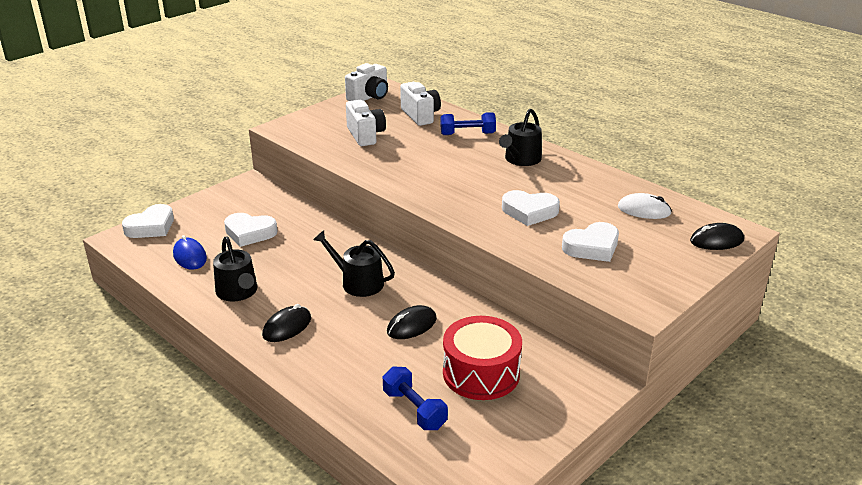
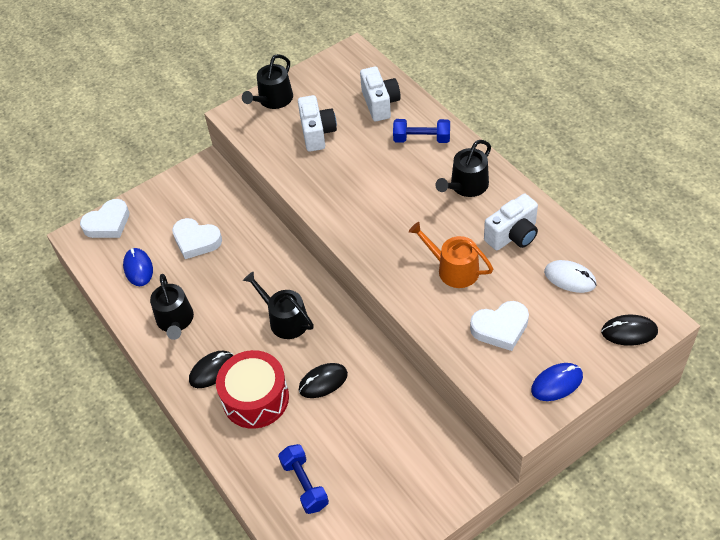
camera: 15 degrees right, 20 degrees up
(316, 118) = (273, 100): none -> black watering can
(369, 97) = (333, 67): white camera -> white camera (513, 235)
(481, 373) = (372, 449): red drum -> red drum (255, 398)
(529, 211) = (453, 269): white heart -> orange watering can
(664, 280) = (557, 383): none -> blue mouse

